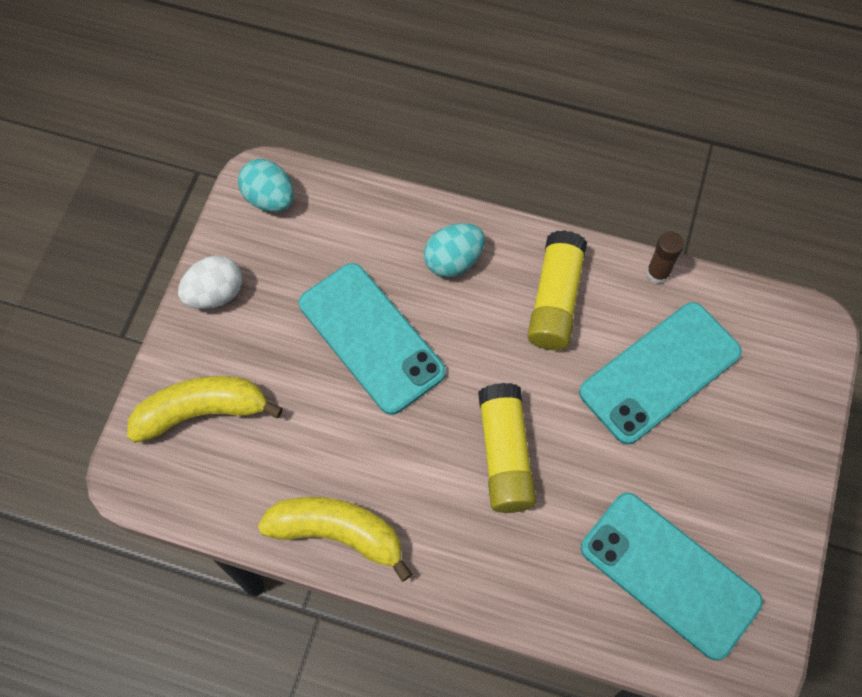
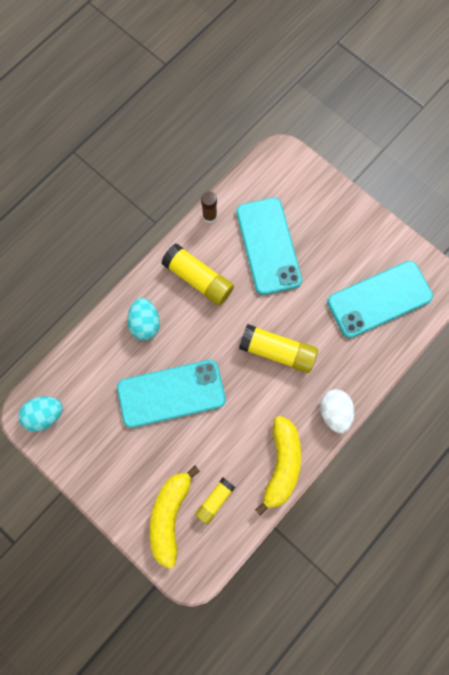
camera: 65 degrees left, 10 degrees up
(215, 294) = (95, 476): white egg -> white egg (334, 412)
(246, 462) = (215, 500): none -> yellow glue stick
(338, 533) = (281, 464): yellow banana -> yellow banana turned 150 degrees clockwise

